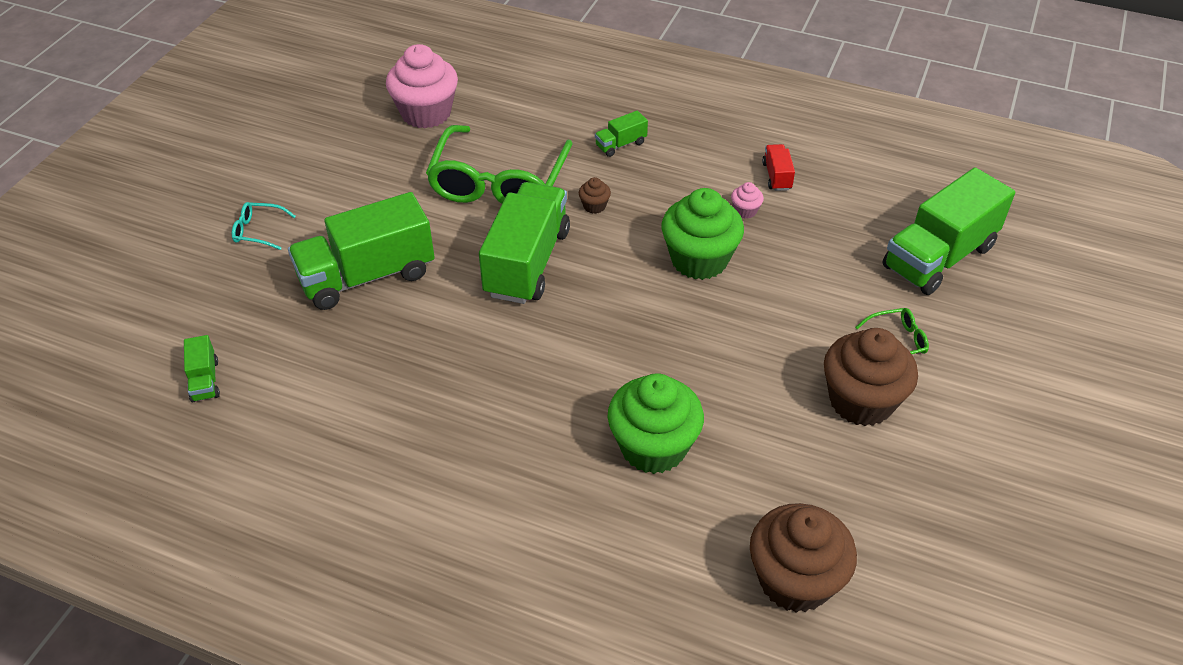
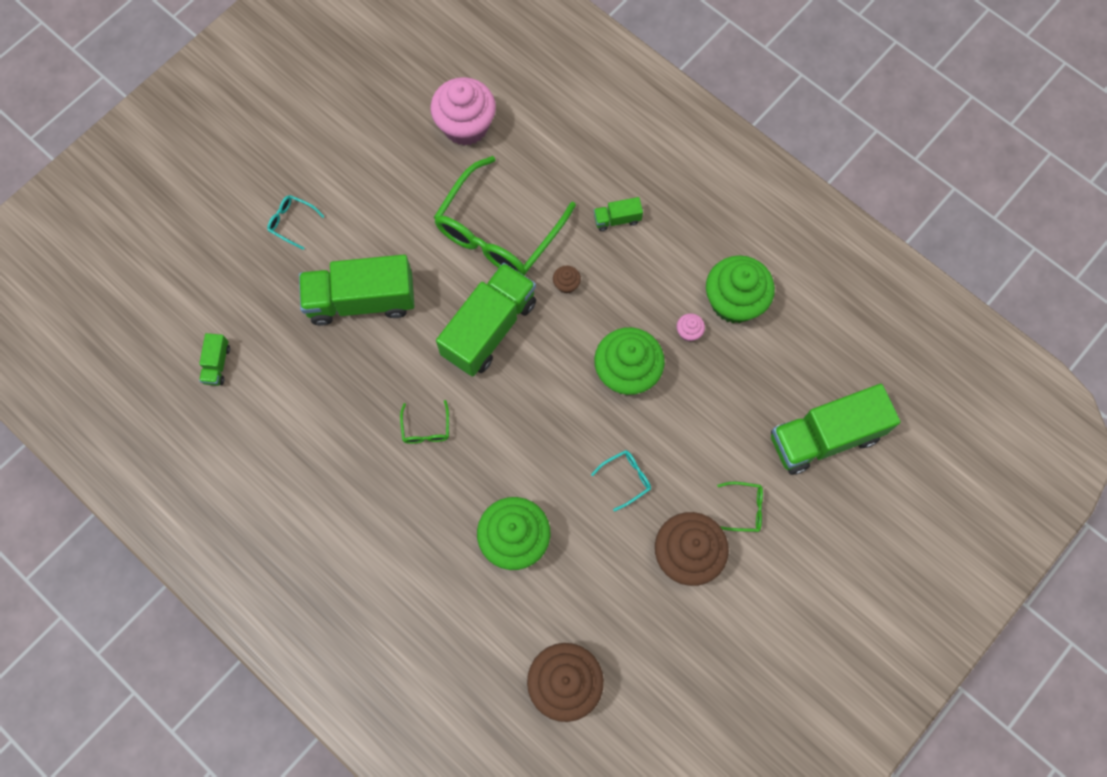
camera: 20 degrees right, 25 degrees up
(494, 370) = (426, 428): none -> green glasses
(751, 351) = (625, 479): none -> turquoise glasses
(776, 176) = (734, 301): red truck -> green cupcake

